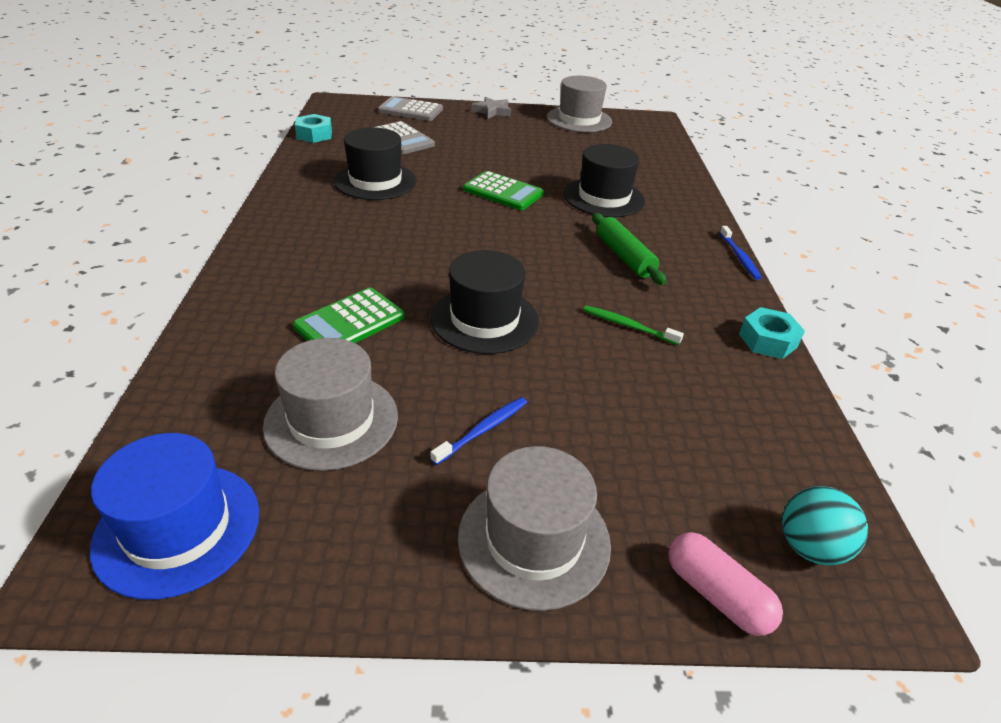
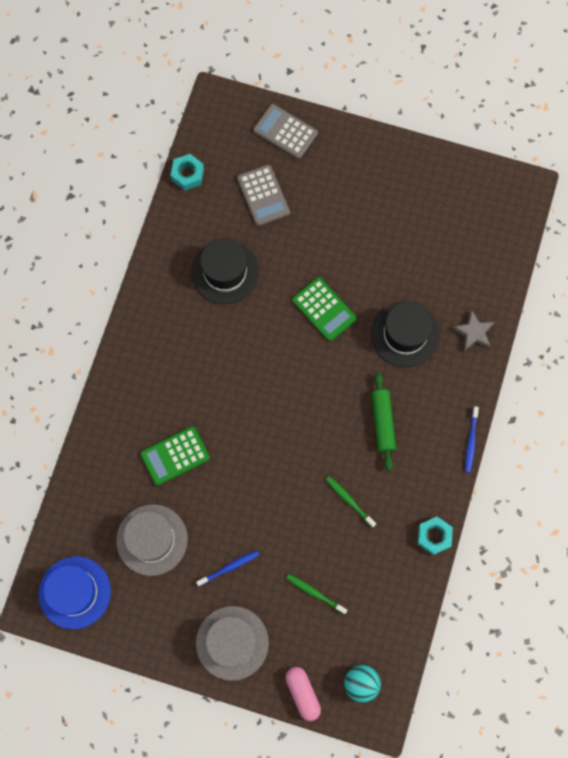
camera: 20 degrees right, 35 degrees up
(484, 319) = (259, 472): black hat -> none
(492, 111) = (365, 146): grey star -> grey star (473, 332)
(579, 119) = (446, 178): grey hat -> none
(643, 434) = (314, 593): none -> green toothbrush

